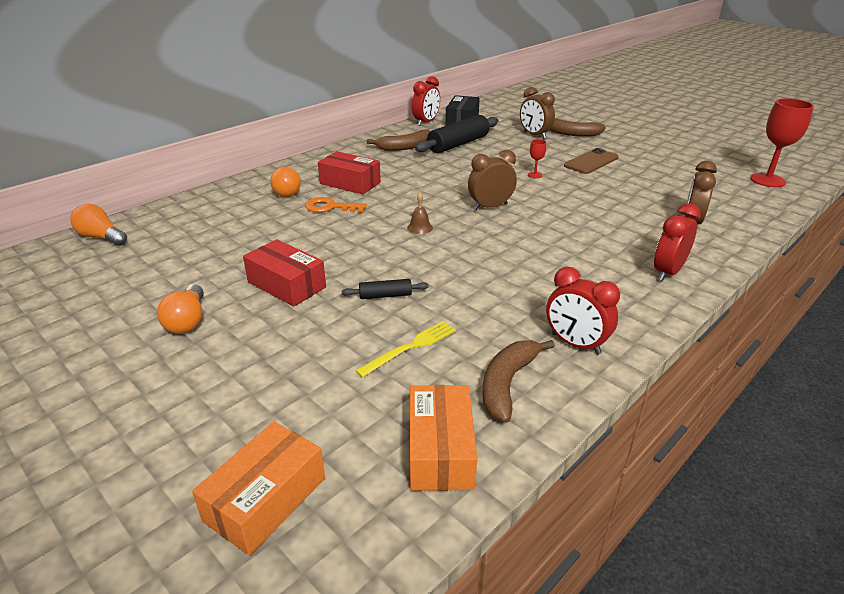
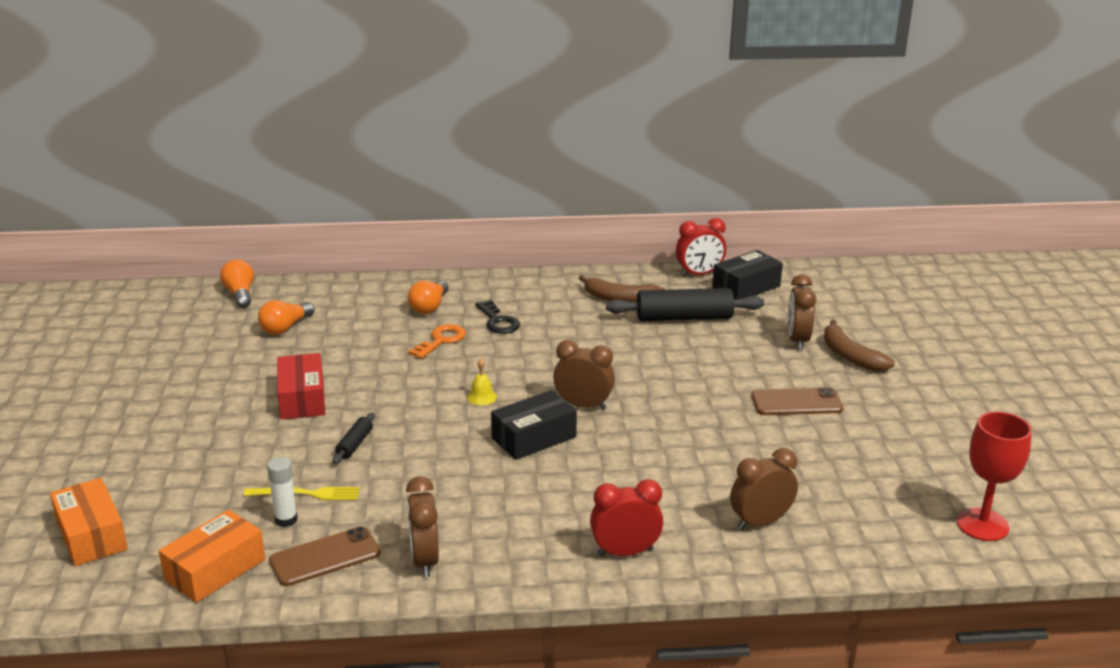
camera: 40 degrees right, 5 degrees down
(187, 321) = (203, 395): orange light bulb -> orange light bulb (285, 328)
(266, 499) = (91, 535): orange box -> orange box turned 75 degrees clockwise
(330, 207) = (441, 340): orange key -> orange key turned 75 degrees clockwise
(350, 183) = (498, 321): red box -> black key
(385, 295) = (355, 444): black rolling pin -> black rolling pin turned 75 degrees clockwise
(420, 228) = (481, 397): brown bell -> yellow bell
(428, 375) = (286, 520): none -> white glue stick
(496, 236) = (534, 438): none -> black box
(507, 384) = (325, 557): brown banana -> brown phone
(535, 175) = (697, 390): red goblet -> none
(575, 344) = (424, 560): red clock -> brown clock

